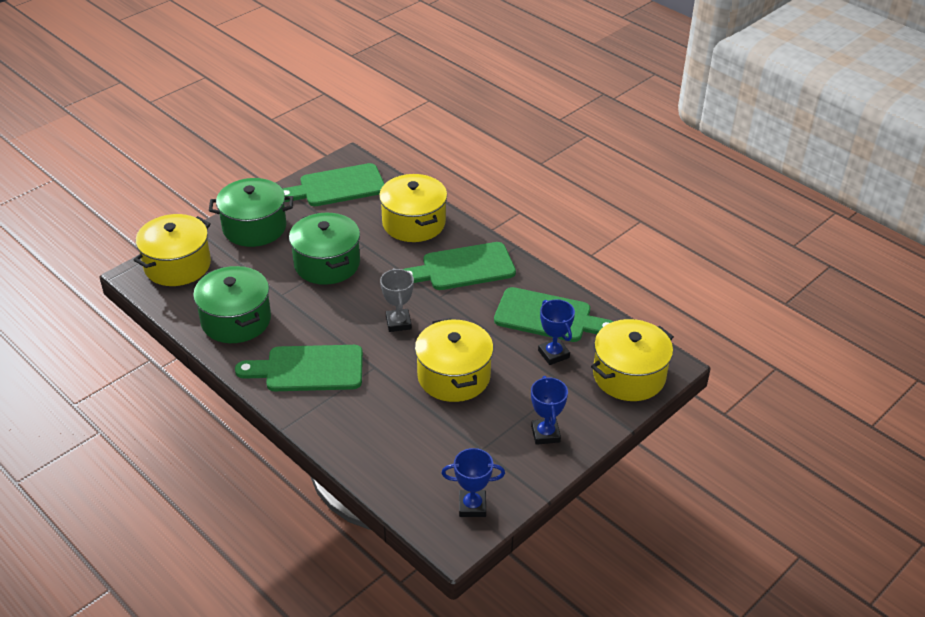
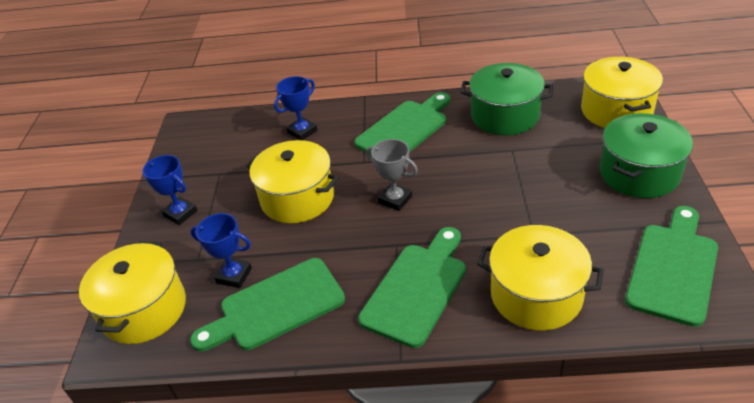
camera: 140 degrees right, 0 degrees up
(327, 264) = (528, 195): green pot -> none
(472, 506) = (191, 144): blue trophy -> blue trophy (302, 131)

